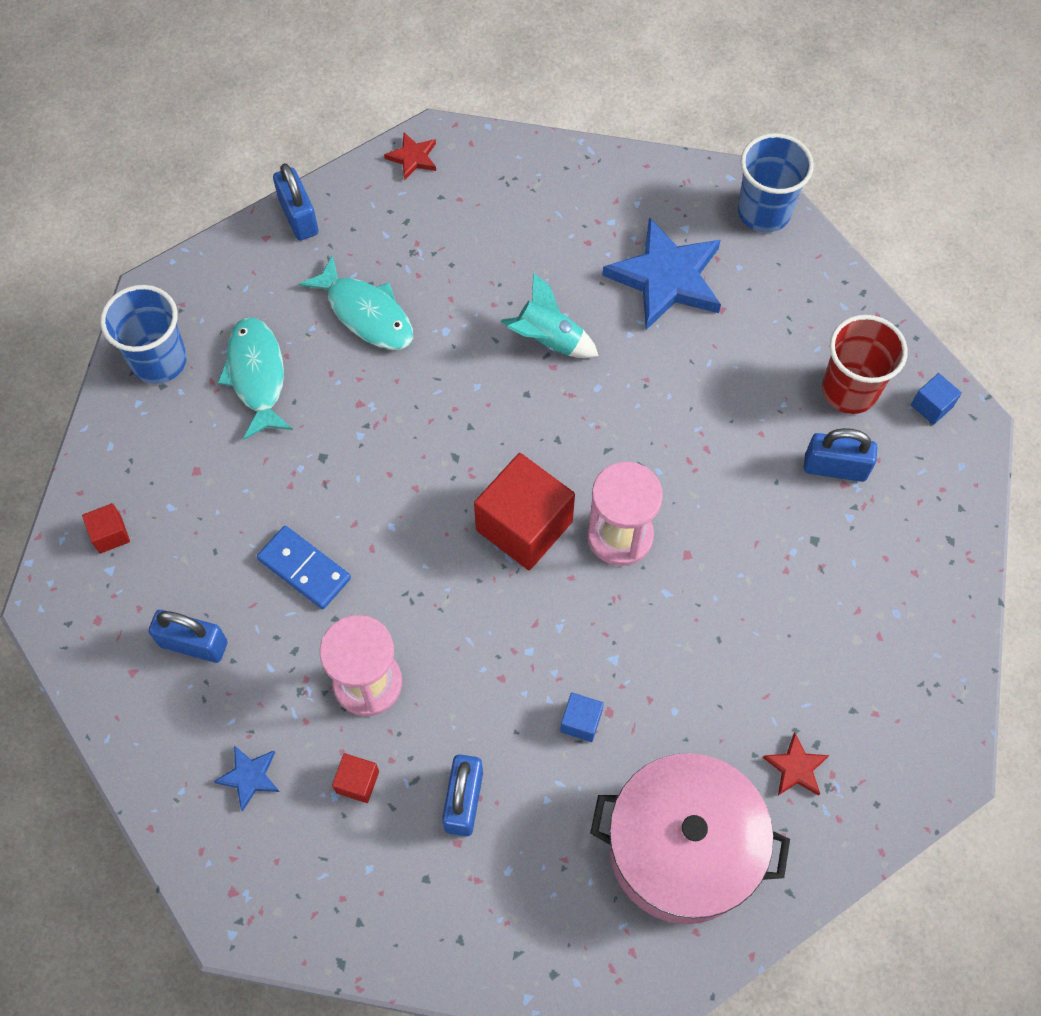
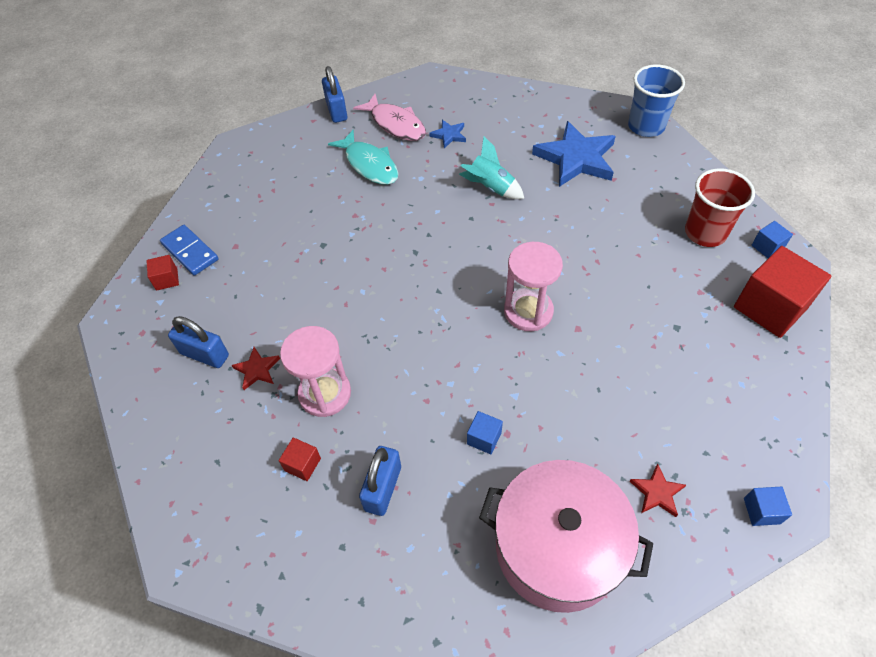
camera: 10 degrees right, 10 degrees down
(159, 361) = (228, 181): blue cup -> none
(249, 777) = (221, 451): blue star -> blue star (449, 135)
(257, 375) = (289, 194): turquoise fish -> none
(304, 569) = (295, 312): blue domino -> blue domino (190, 252)
(394, 236) = (395, 124): none -> pink fish
(413, 158) = (415, 85): red star -> red star (257, 370)
(524, 526) = (458, 299): red cube -> red cube (770, 307)
(835, 467) = (693, 280): blue padlock -> none
(917, 776) = (761, 511): none -> blue cube

